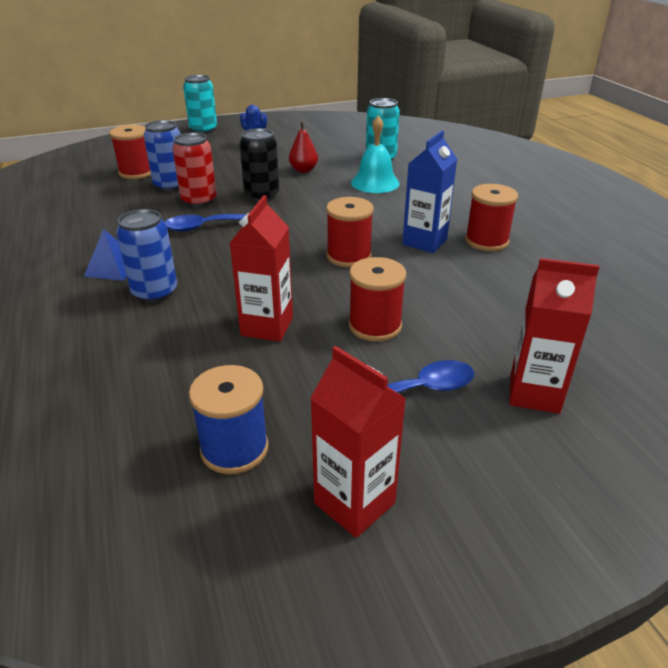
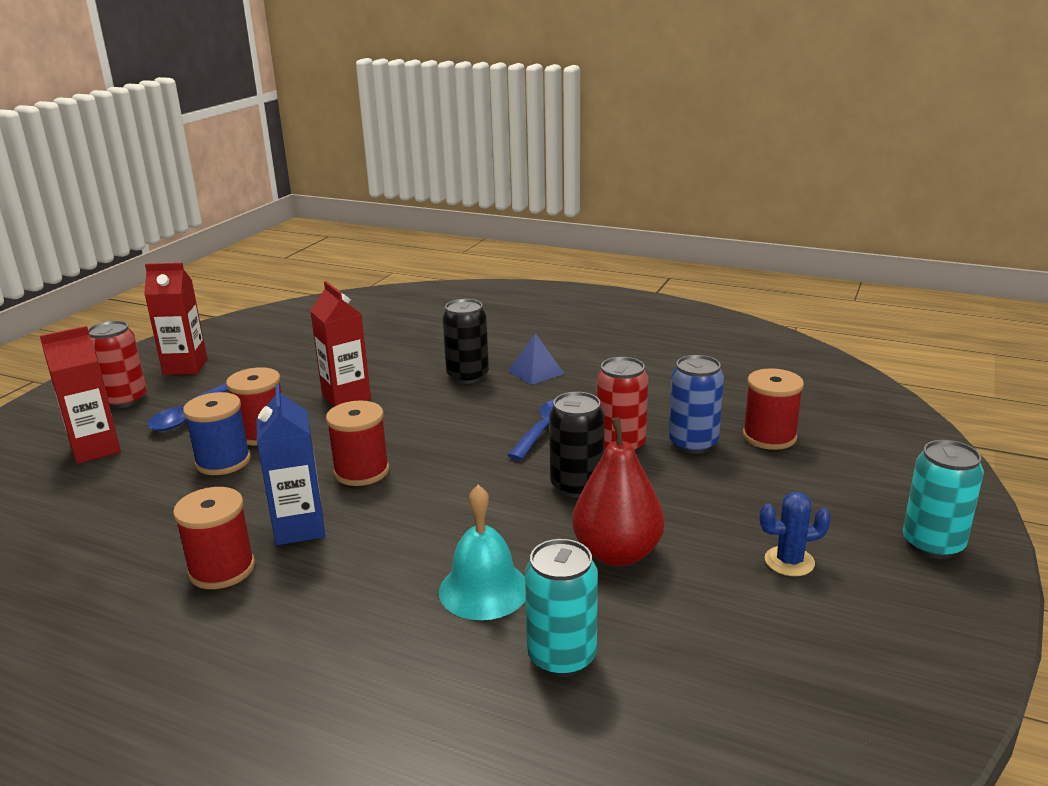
camera: 135 degrees right, 10 degrees down
(155, 292) = (467, 376): blue can -> black can
(234, 448) = (275, 354): blue spool -> blue spool (223, 461)
(303, 170) = (617, 553): red pear -> red pear, size x1.69
(470, 471) = (125, 400): none -> red can

